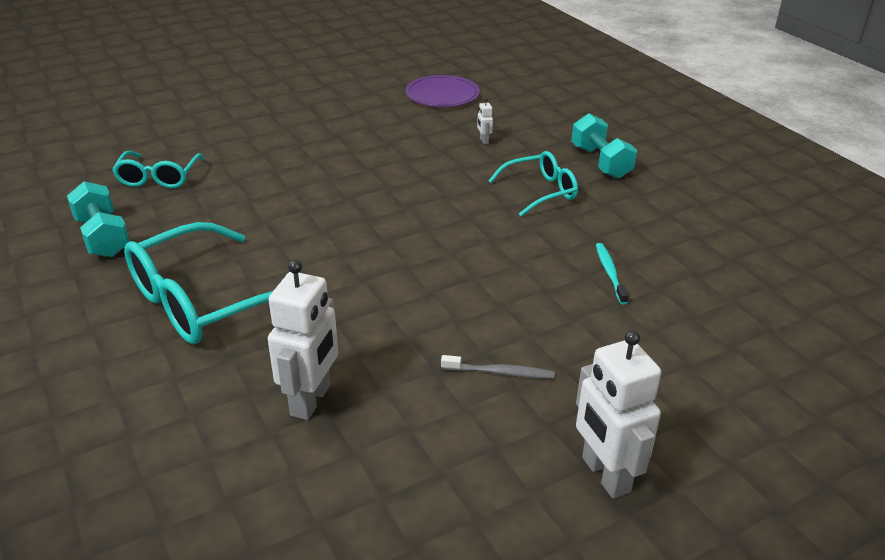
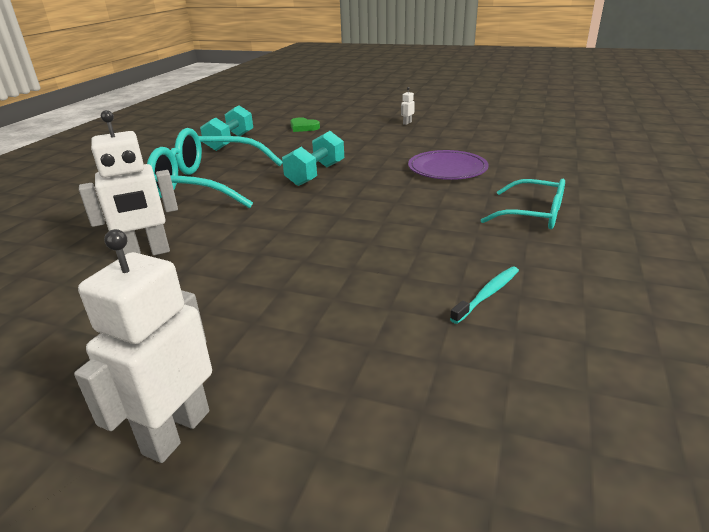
camera: 50 degrees right, 5 degrees down
(158, 178) = (303, 127): turquoise glasses -> green heart
(442, 95) = (562, 136): purple plate -> purple plate (447, 169)
(484, 140) = (545, 169): white robot -> white robot (407, 123)
(500, 373) = (263, 307): grey toothbrush -> none
(600, 162) = (638, 217): turquoise dumbbell -> turquoise dumbbell (315, 174)

